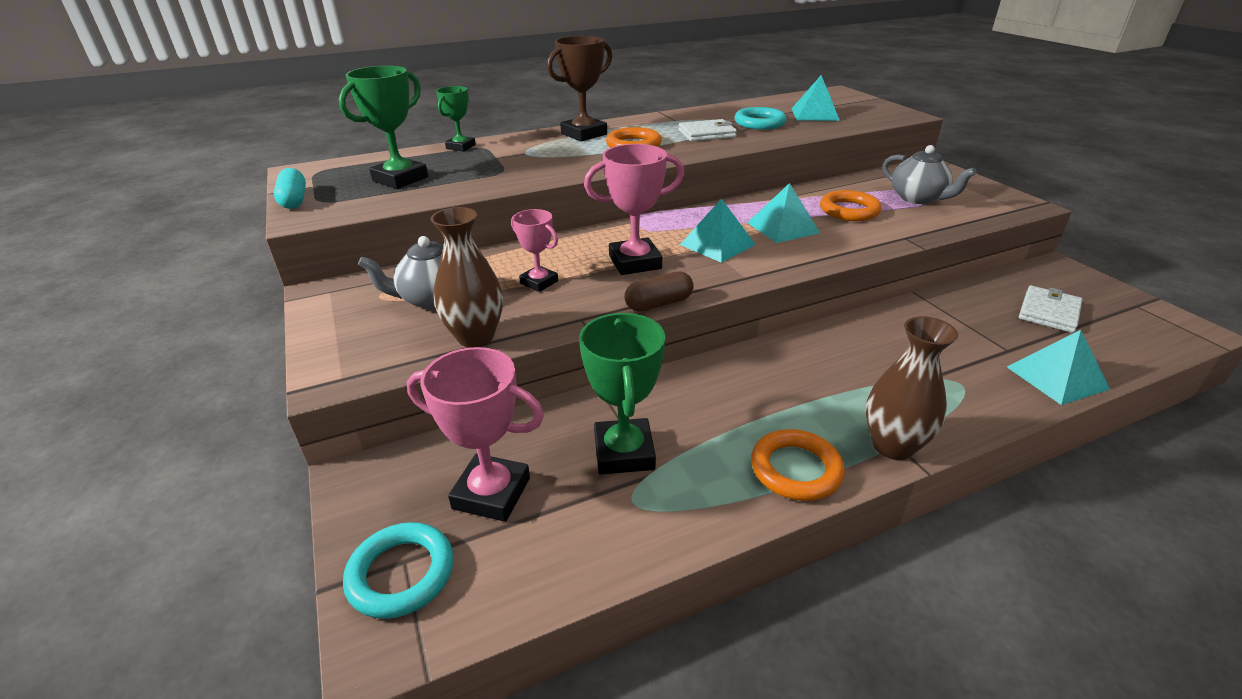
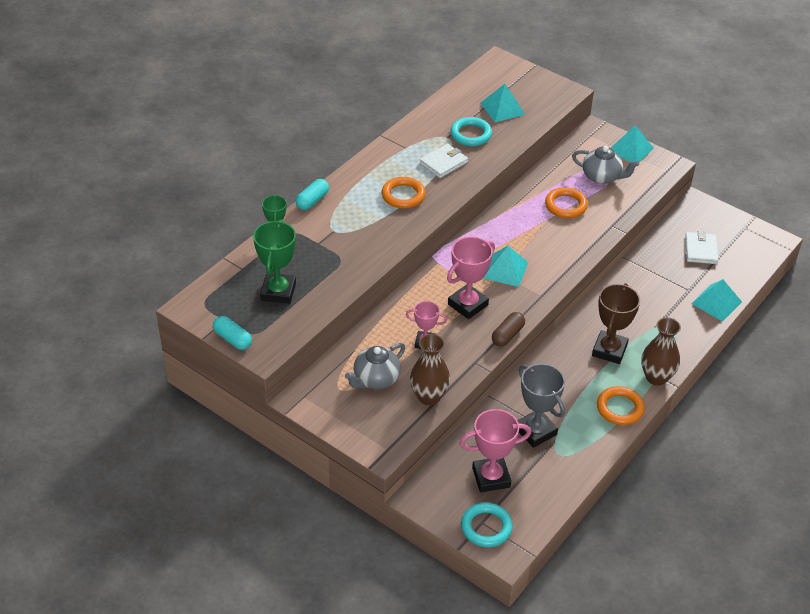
camera: 30 degrees left, 10 degrees up
(532, 133) = (312, 201): none -> turquoise capsule
(584, 134) = (353, 190): brown trophy -> brown trophy (609, 350)
(624, 452) = (535, 431): green trophy -> grey trophy
(783, 227) = (534, 238): turquoise pyramid -> turquoise pyramid (630, 149)

